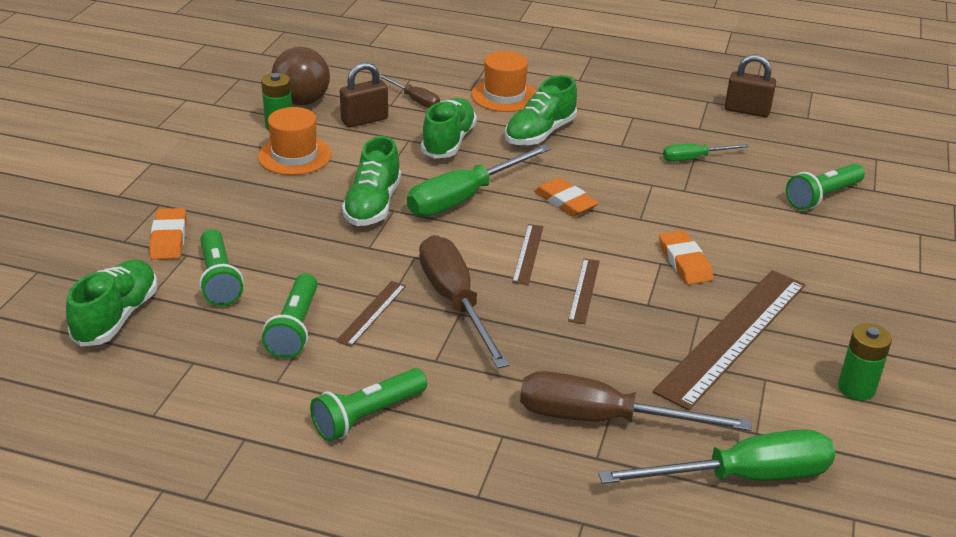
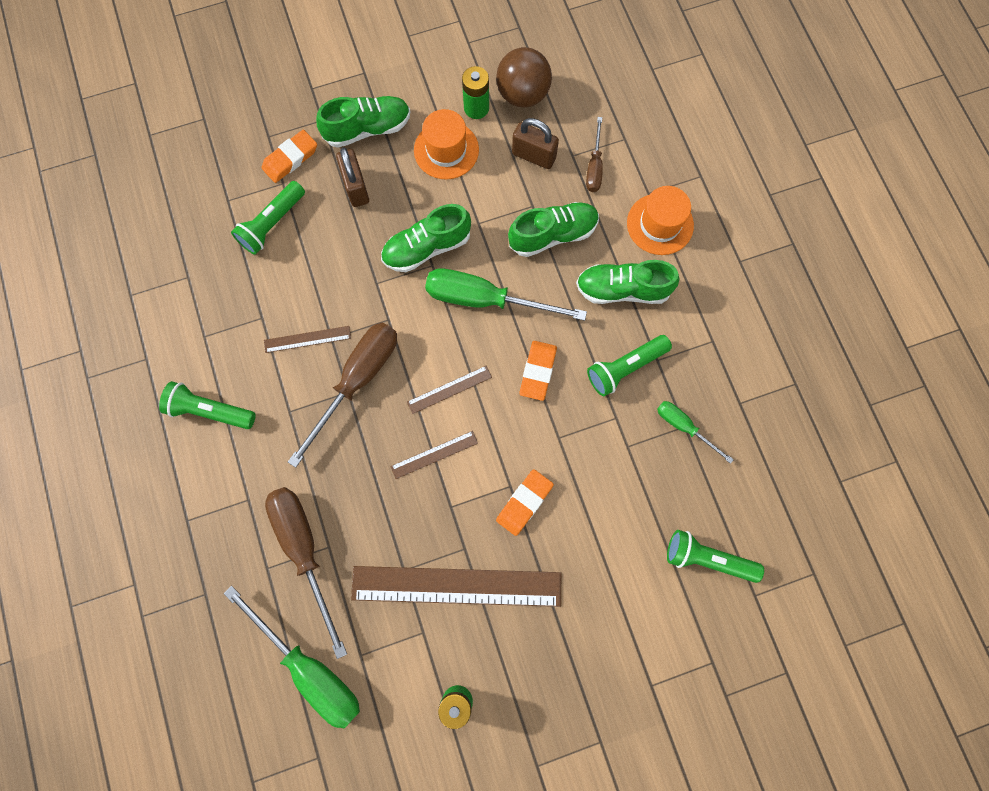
camera: 55 degrees right, 40 degrees up
(117, 317) = (195, 200): green shoe -> green shoe (368, 129)
(295, 328) = (258, 306): green flashlight -> green flashlight (625, 368)
(747, 110) = (806, 425): brown padlock -> brown padlock (356, 187)

